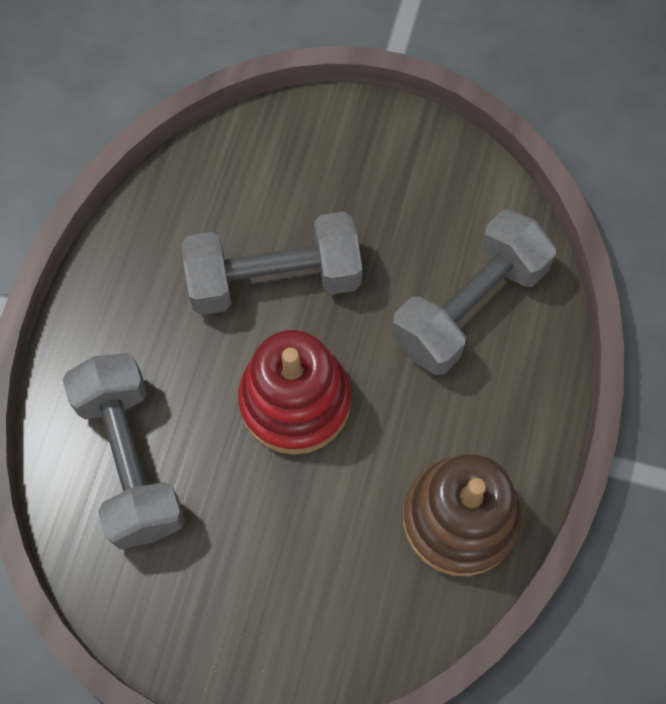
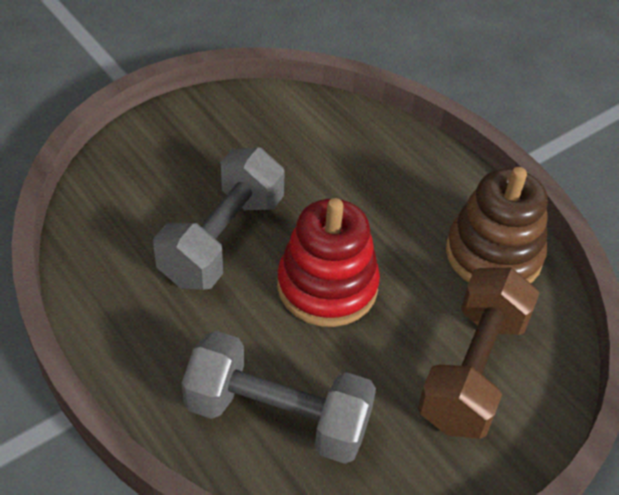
camera: 55 degrees left, 20 degrees down
(303, 585) = (472, 370): none -> brown dumbbell
(468, 307) = (348, 158): grey dumbbell -> none

